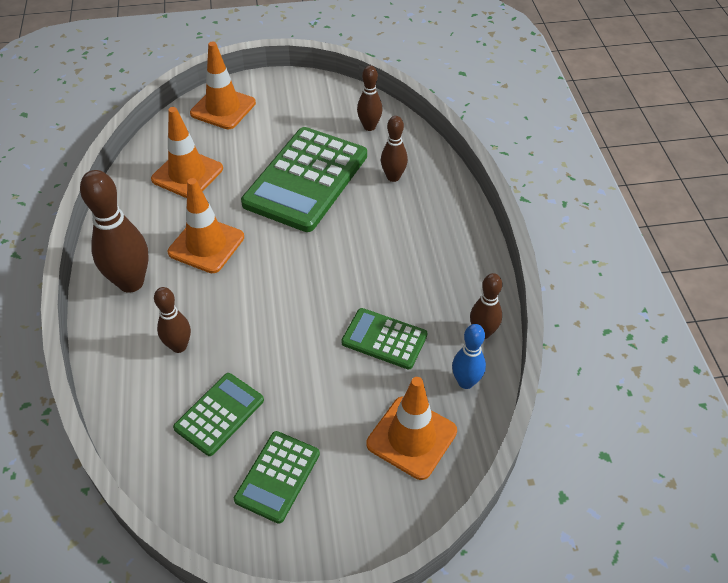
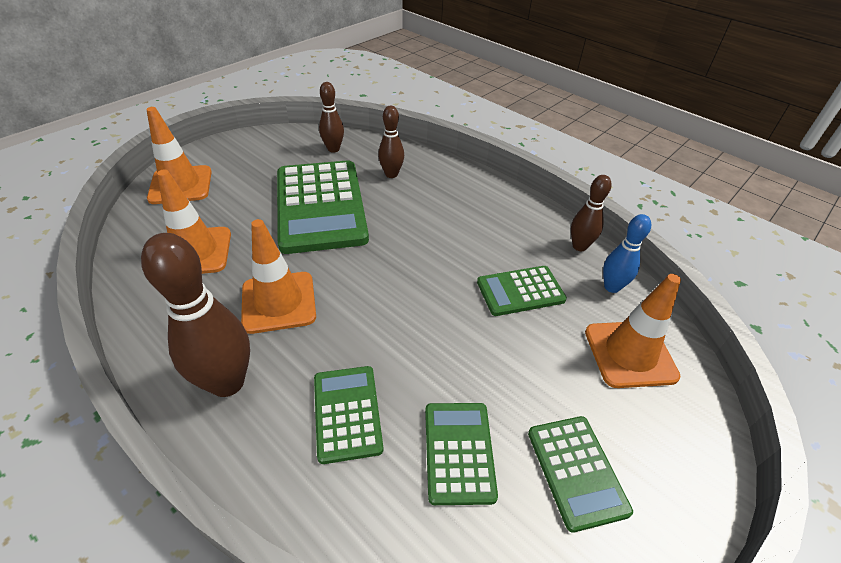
camera: 40 degrees left, 5 degrees down
(179, 346) = (347, 413): brown bowling pin -> green calculator

